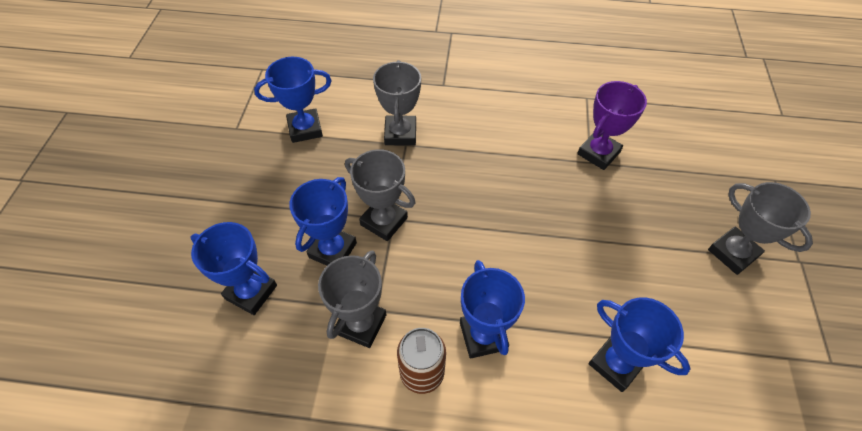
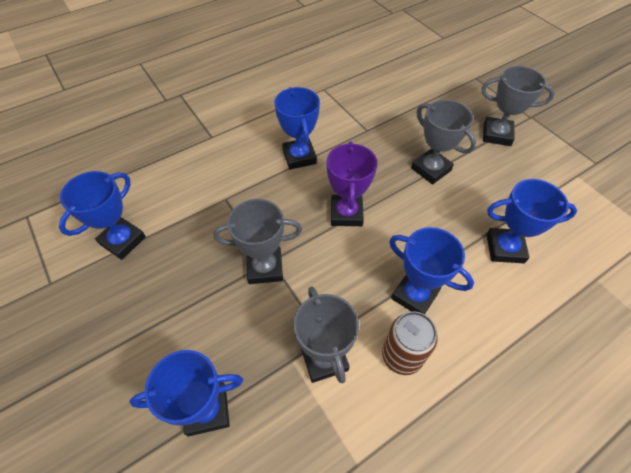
camera: 40 degrees left, 0 degrees up
(332, 250) = (245, 320): blue trophy -> blue trophy (299, 157)
(400, 134) = (213, 193): grey trophy -> grey trophy (431, 169)
(598, 153) = (366, 121): purple trophy -> purple trophy (346, 213)

